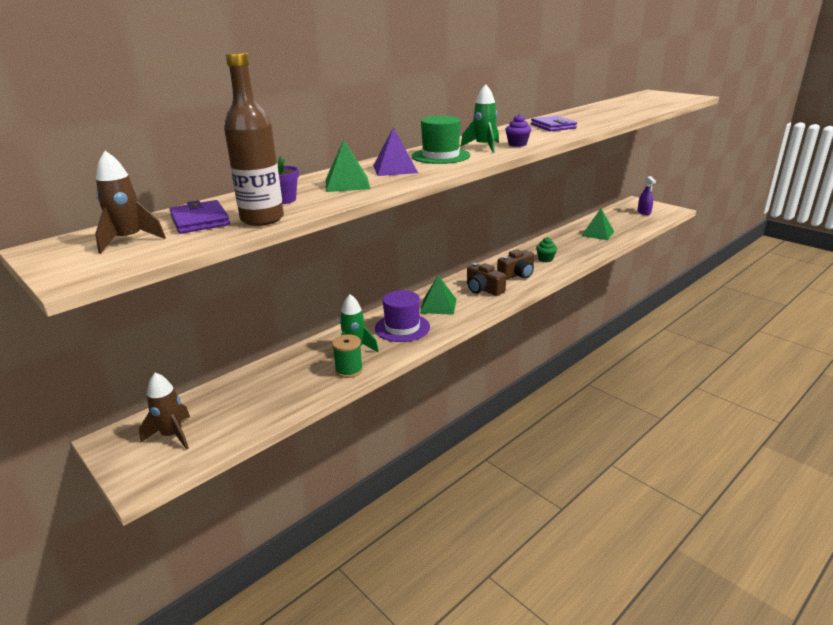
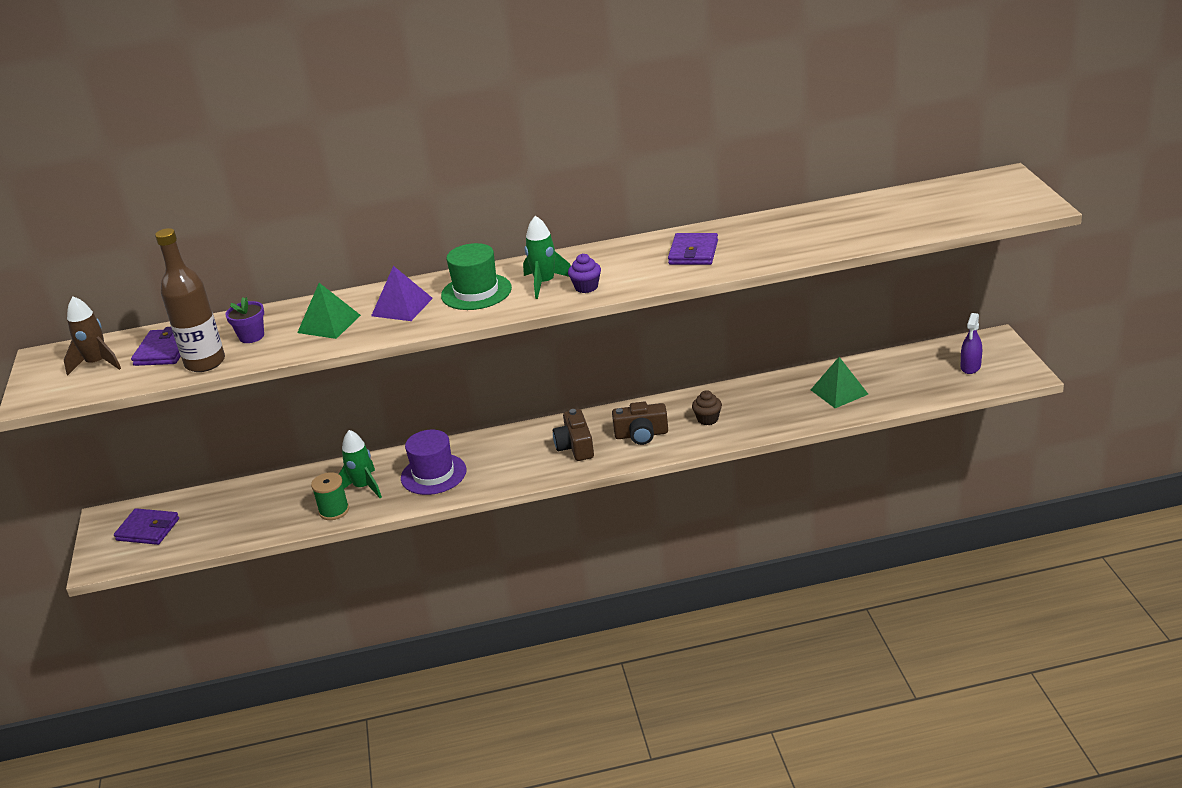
camera: 35 degrees right, 5 degrees up
(172, 435) = (148, 529): brown rocket -> purple wallet
(438, 305) = (501, 455): green pyramid -> none
(545, 259) = (707, 419): green cupcake -> brown cupcake

